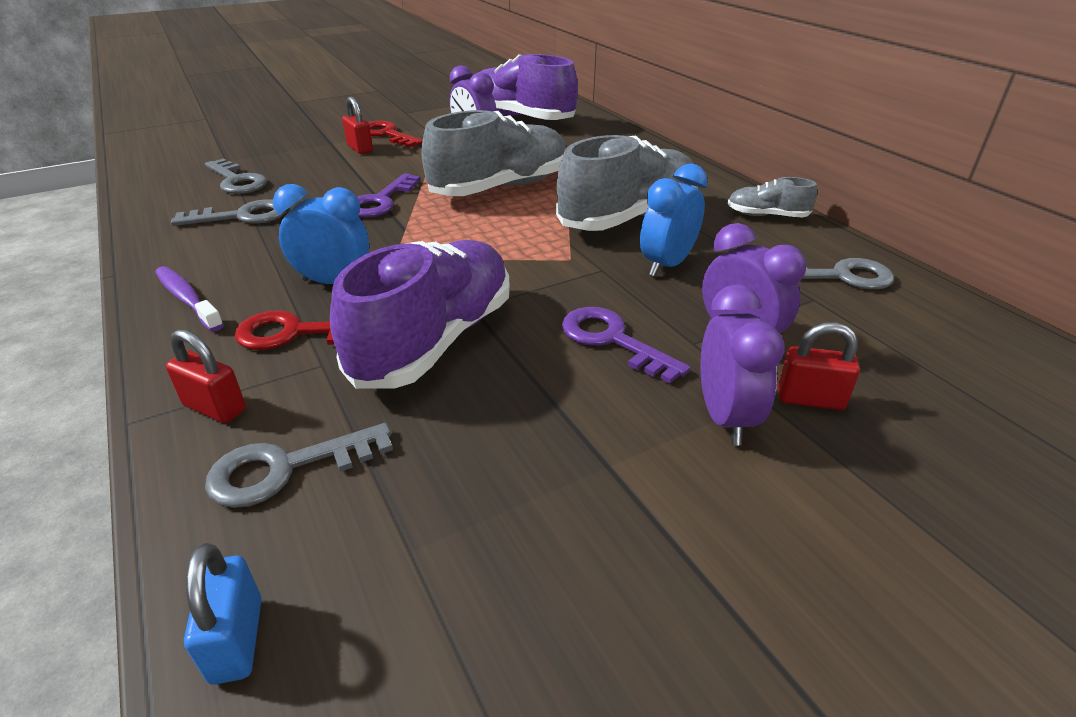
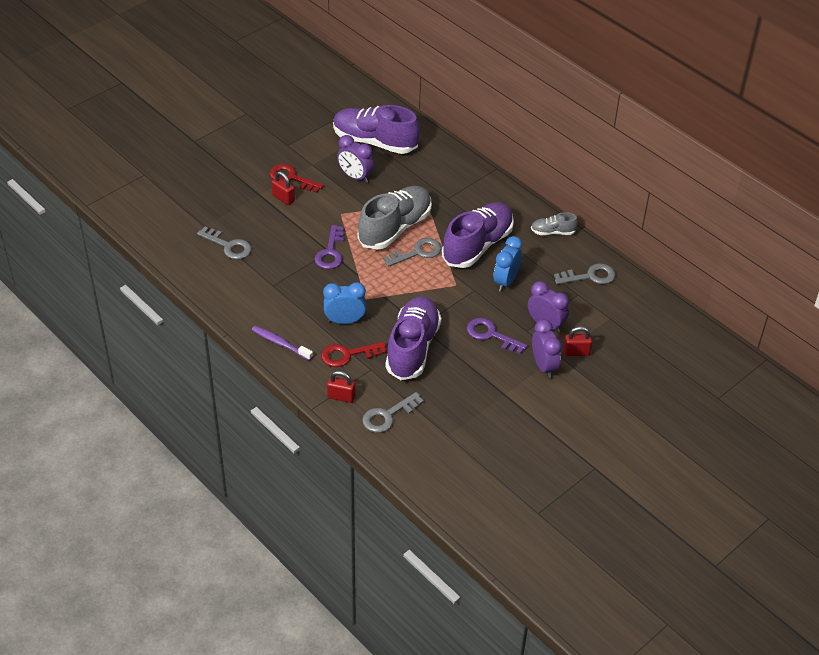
camera: 15 degrees left, 10 degrees up
(237, 640) = (410, 468): blue padlock -> none
(241, 216) = (258, 279): grey key -> grey key (417, 252)
(628, 217) = (477, 245): grey shoe -> purple shoe

